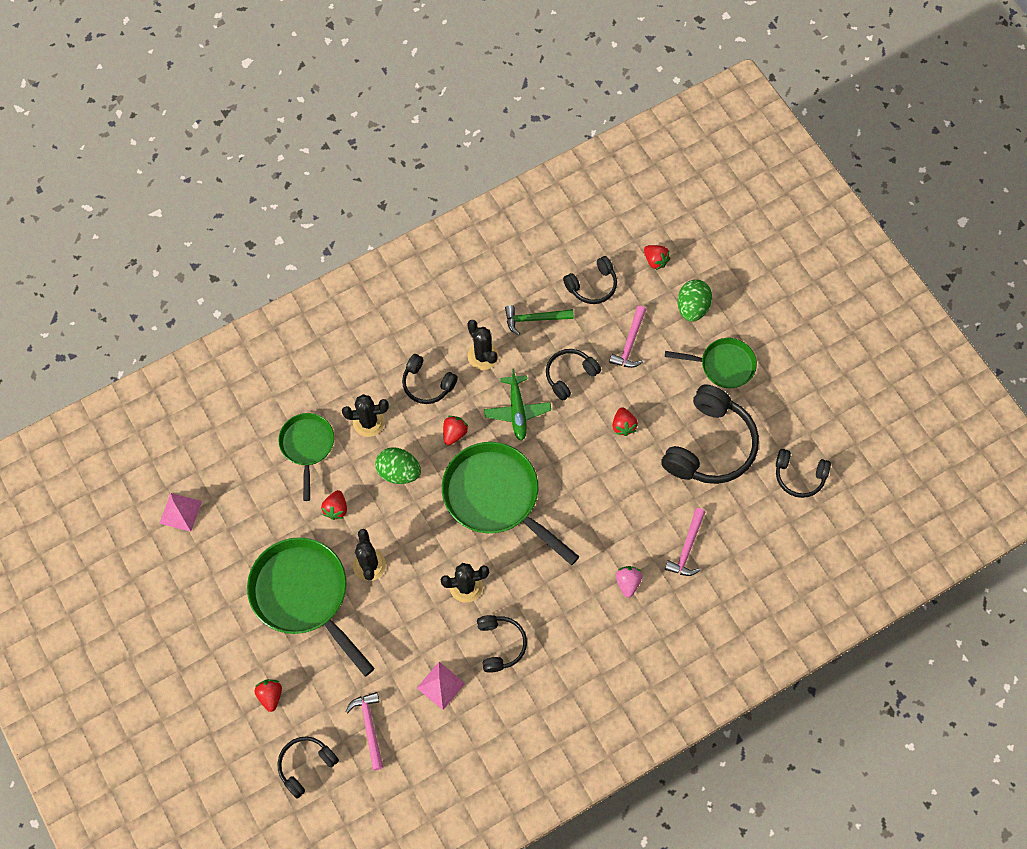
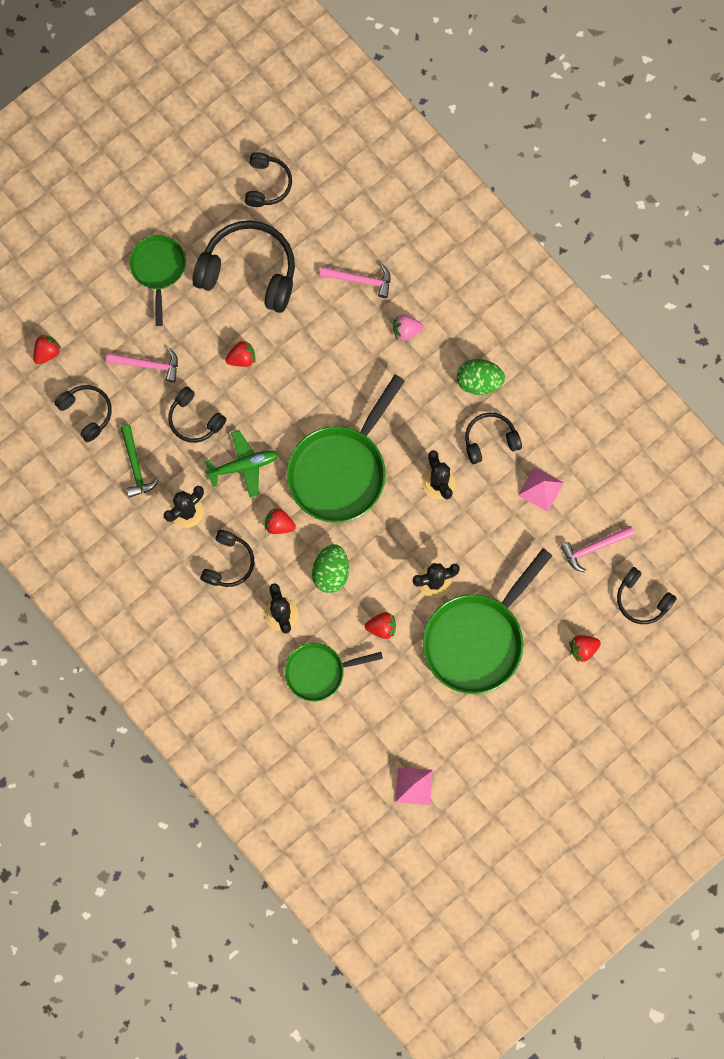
camera: 100 degrees left, 10 degrees up
(692, 308) = (97, 308): green egg -> green egg (479, 382)

